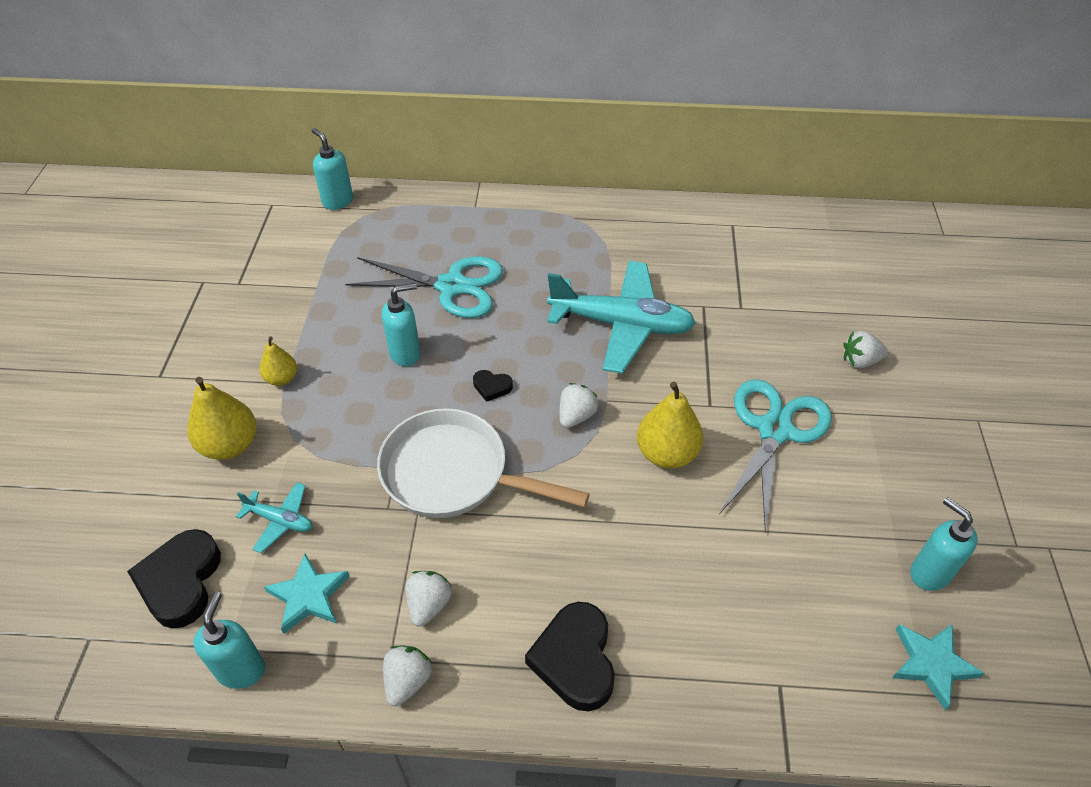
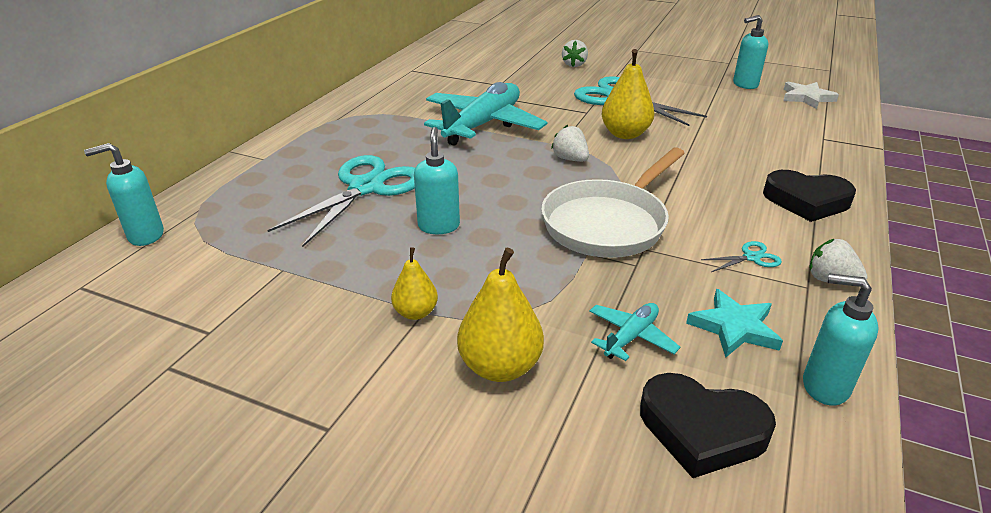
camera: 70 degrees left, 15 degrees down
(429, 605) = (751, 257): white strawberry -> turquoise scissors
(492, 387) = (514, 189): black heart -> none
(931, 664) = (807, 98): turquoise star -> white star

